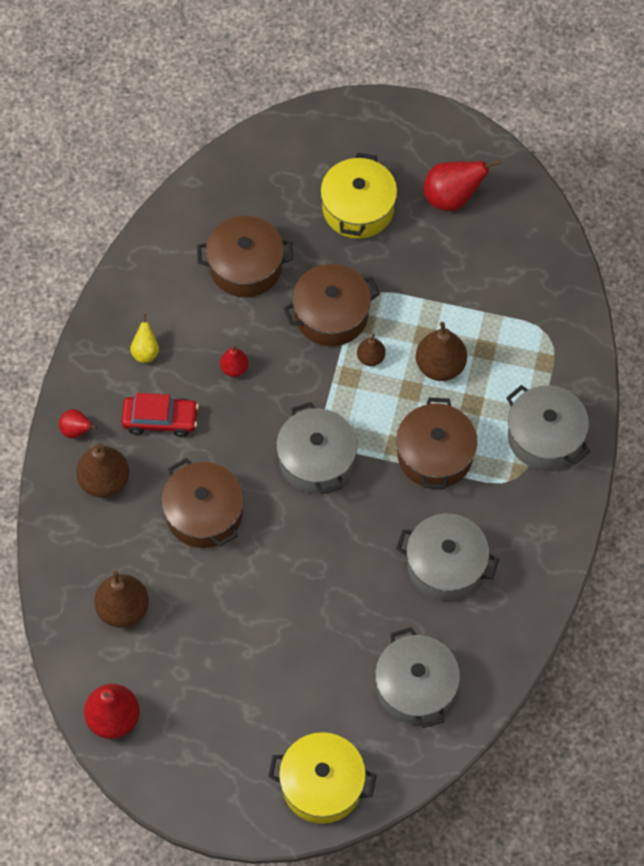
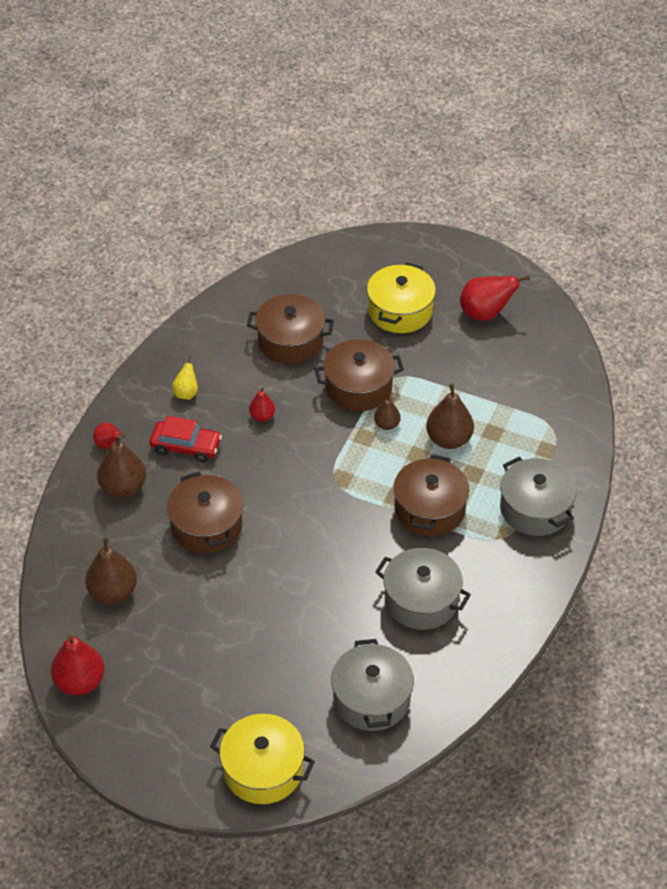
camera: 10 degrees right, 15 degrees down
(316, 460) = (319, 497): grey pot -> none

